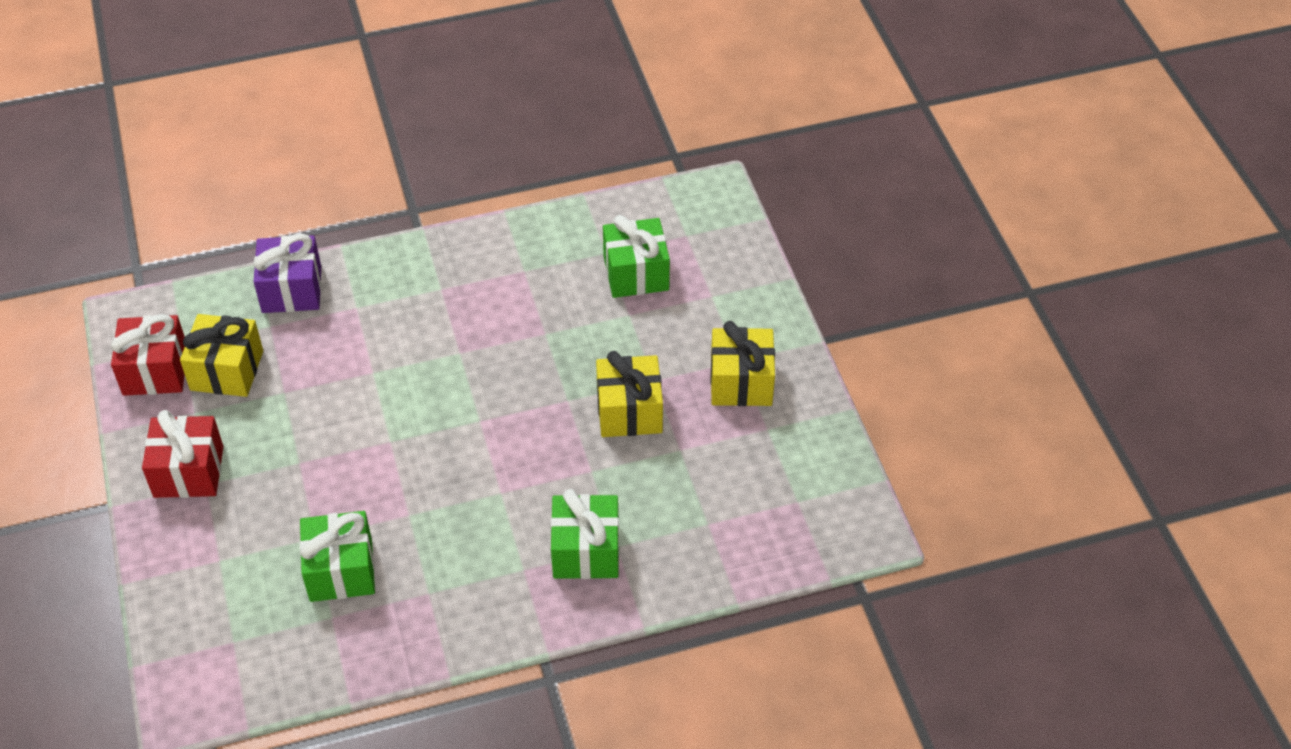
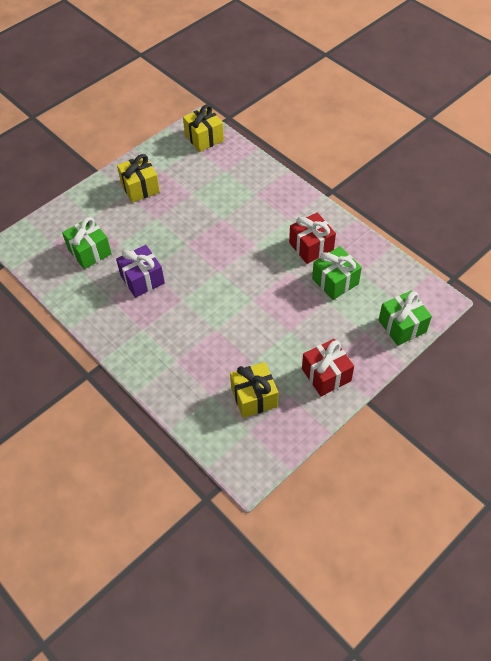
camera: 115 degrees left, 5 degrees up
(155, 370) = (275, 433): red gift -> red gift (311, 246)
(291, 290) = (180, 399): purple gift -> purple gift (142, 279)
(586, 551) = (265, 202): green gift -> green gift (402, 326)
(629, 411) = (180, 219): yellow gift -> yellow gift (204, 138)

